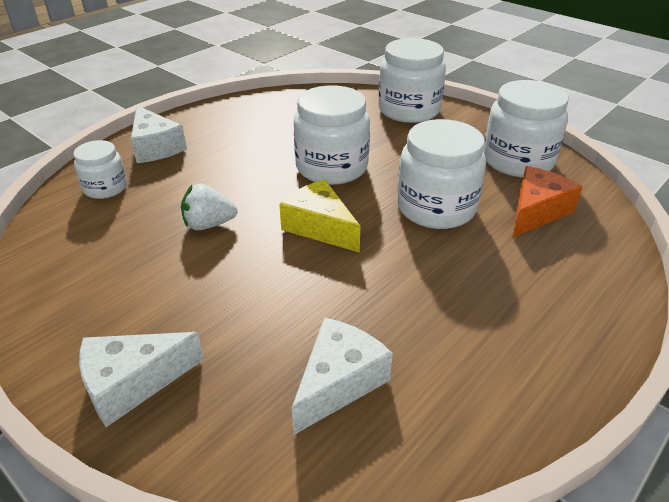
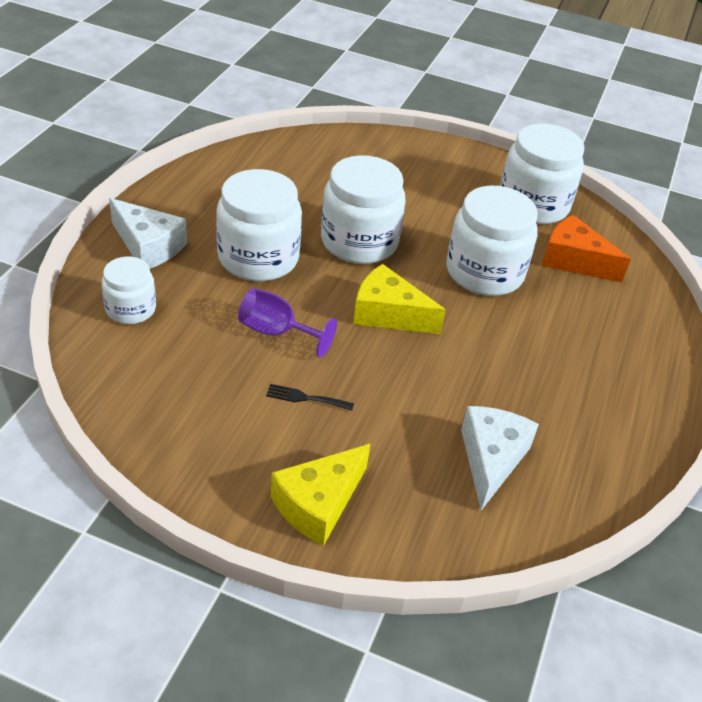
camera: 25 degrees left, 5 degrees up
(132, 383) = (318, 504): white cheese -> yellow cheese
(193, 283) = (305, 398): none -> black fork
(209, 224) = (277, 332): white strawberry -> purple goblet
(409, 110) = (398, 155): white jar -> white jar (258, 258)
(536, 211) = (574, 260): orange cheese -> orange cheese turned 75 degrees counterclockwise

